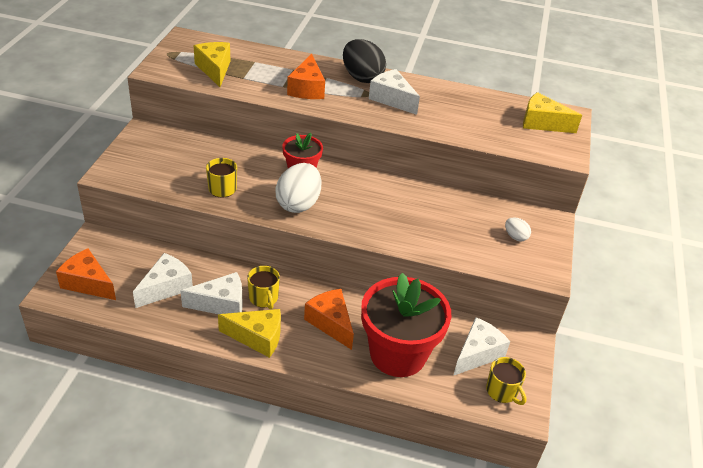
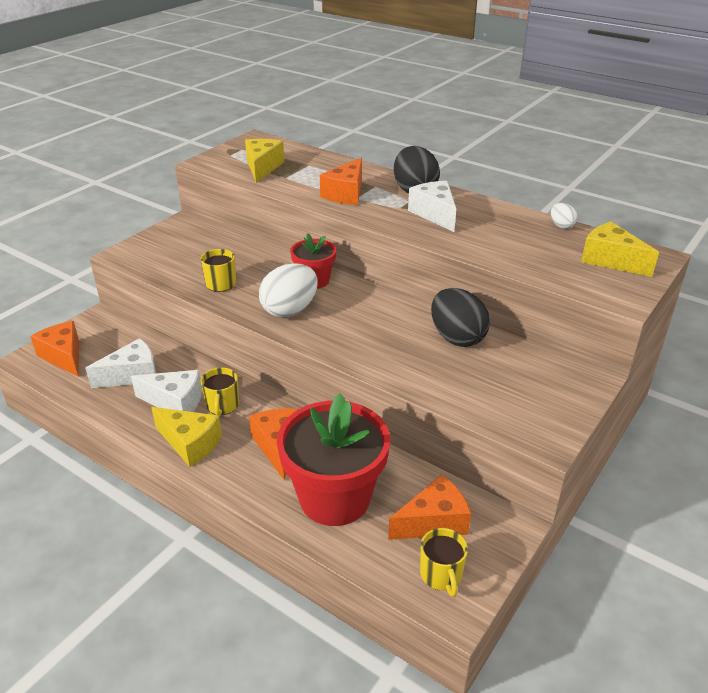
camera: 25 degrees right, 5 degrees down
(443, 204) = (457, 337): none -> black egg
(477, 354) = (434, 522): white cheese -> orange cheese
(515, 237) = (529, 389): white egg -> white egg (561, 226)

